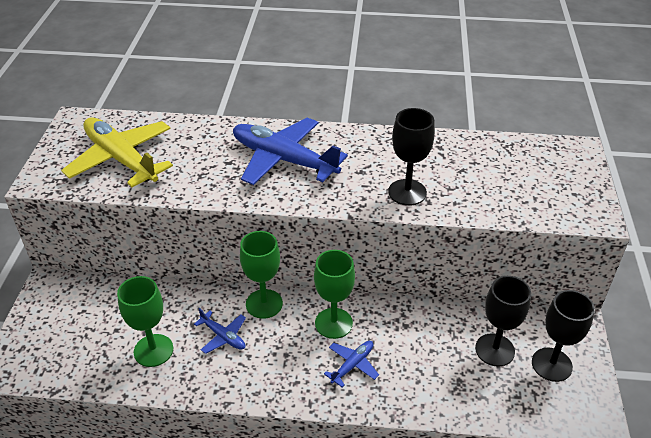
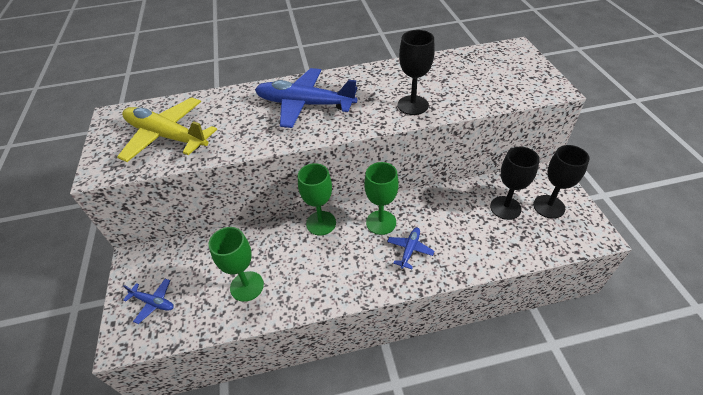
camera: 15 degrees left, 5 degrees up
(223, 336) = (300, 258): blue plane -> blue plane (153, 302)

